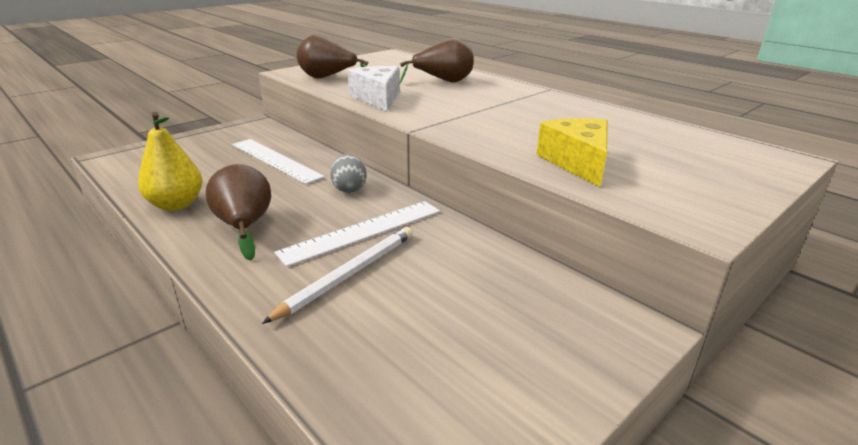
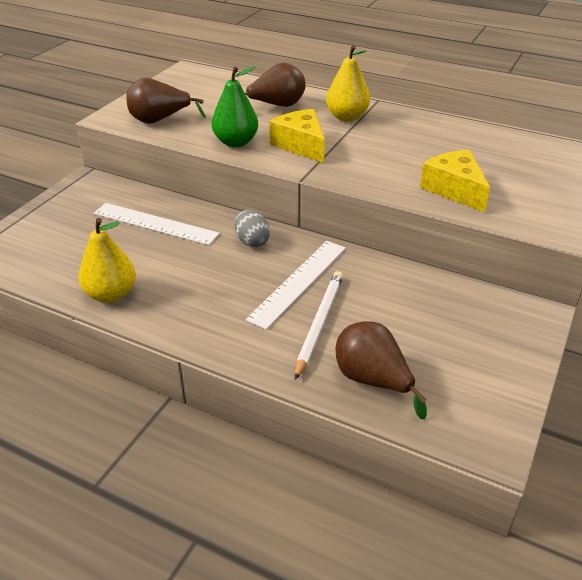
camera: 20 degrees left, 10 degrees up
(244, 227) = (196, 302): brown pear -> brown pear (373, 381)
(378, 98) = (236, 142): white cheese -> green pear
(438, 108) = (301, 145): none -> yellow cheese
(505, 96) = (347, 117): none -> yellow pear

